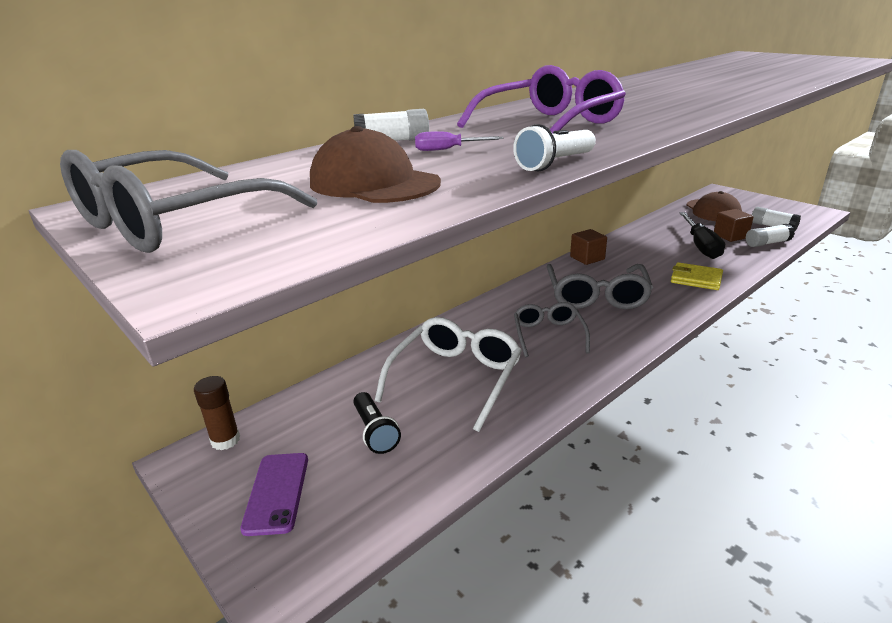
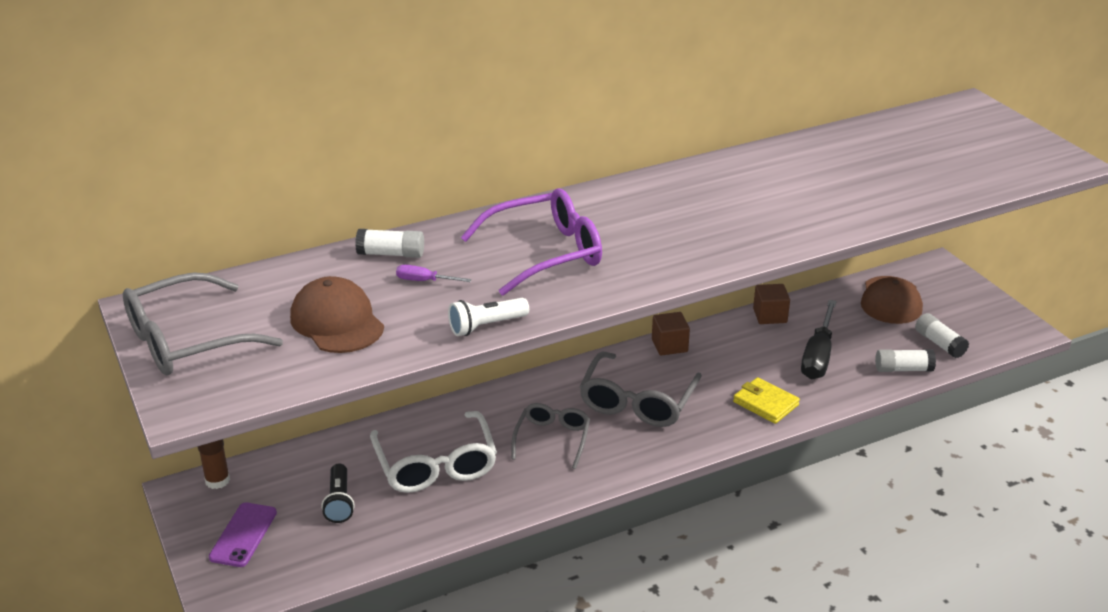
camera: 15 degrees right, 5 degrees up
(456, 377) = (436, 466): white glasses -> white glasses turned 120 degrees clockwise
(730, 236) = (870, 348): brown cube -> brown cube (770, 316)

